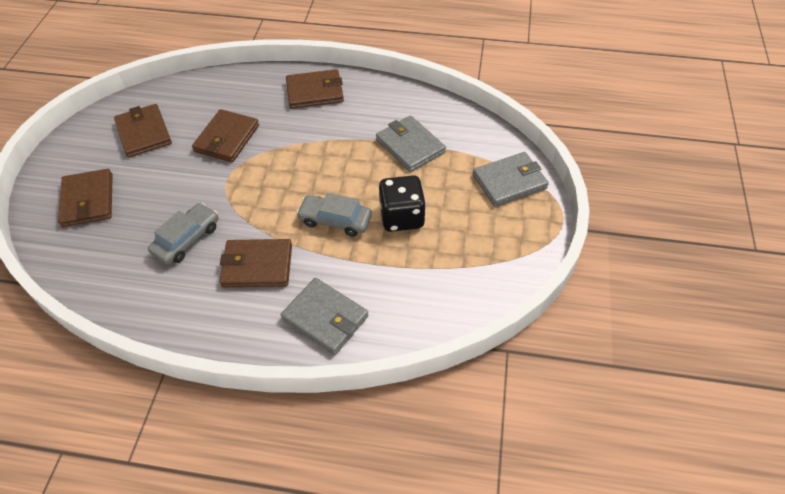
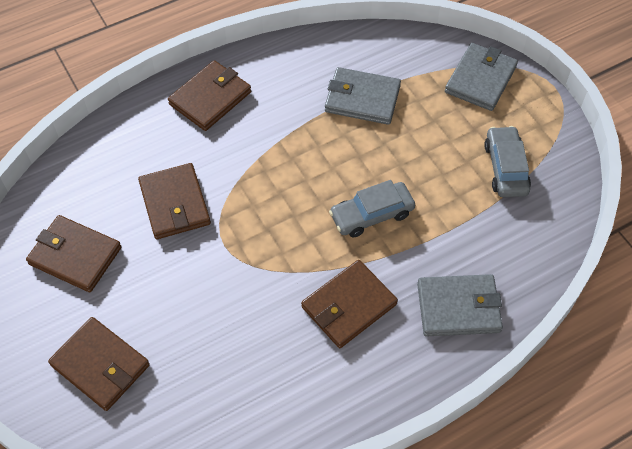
camera: 40 degrees left, 5 degrees up
(187, 239) = (253, 329): grey car -> grey car (505, 168)
(402, 217) = (426, 172): black dice -> none

